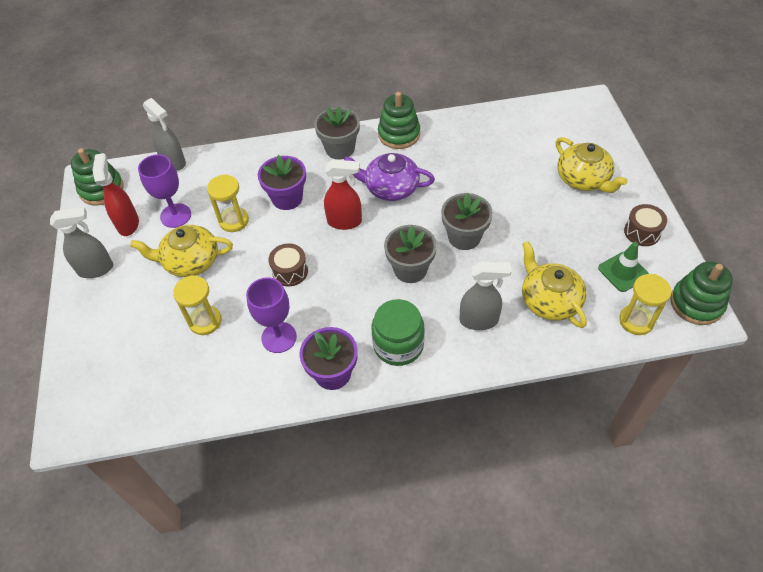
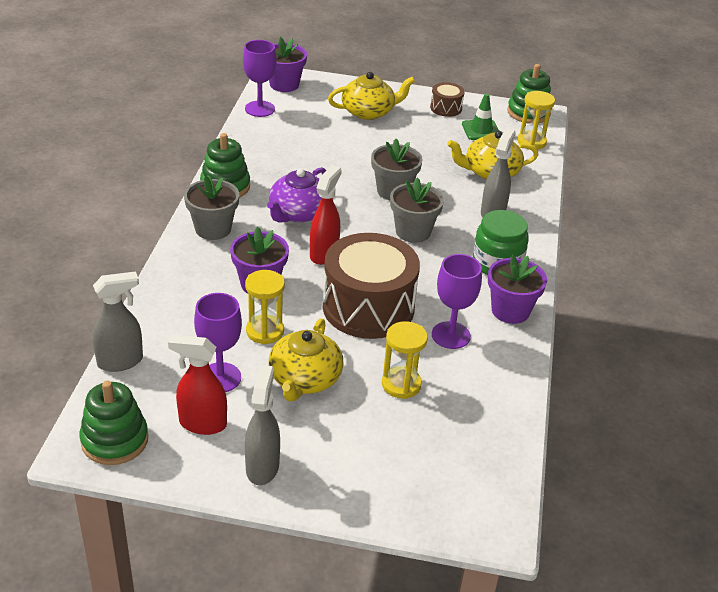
camera: 75 degrees left, 15 degrees down
(290, 271) = (368, 307): brown drum -> brown drum, size x2.22
(527, 111) = (260, 109): none -> purple goblet
(580, 111) = (284, 84): none -> purple flower pot

